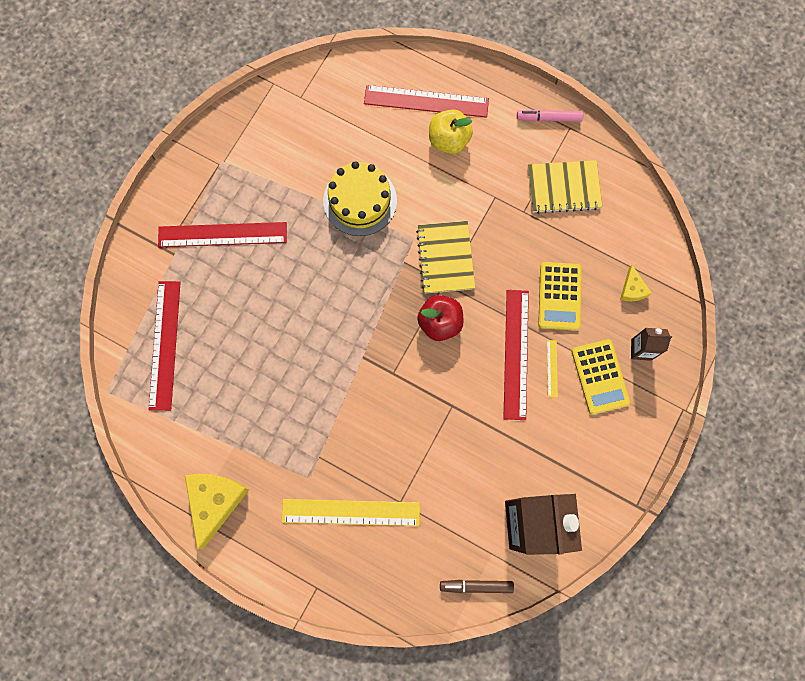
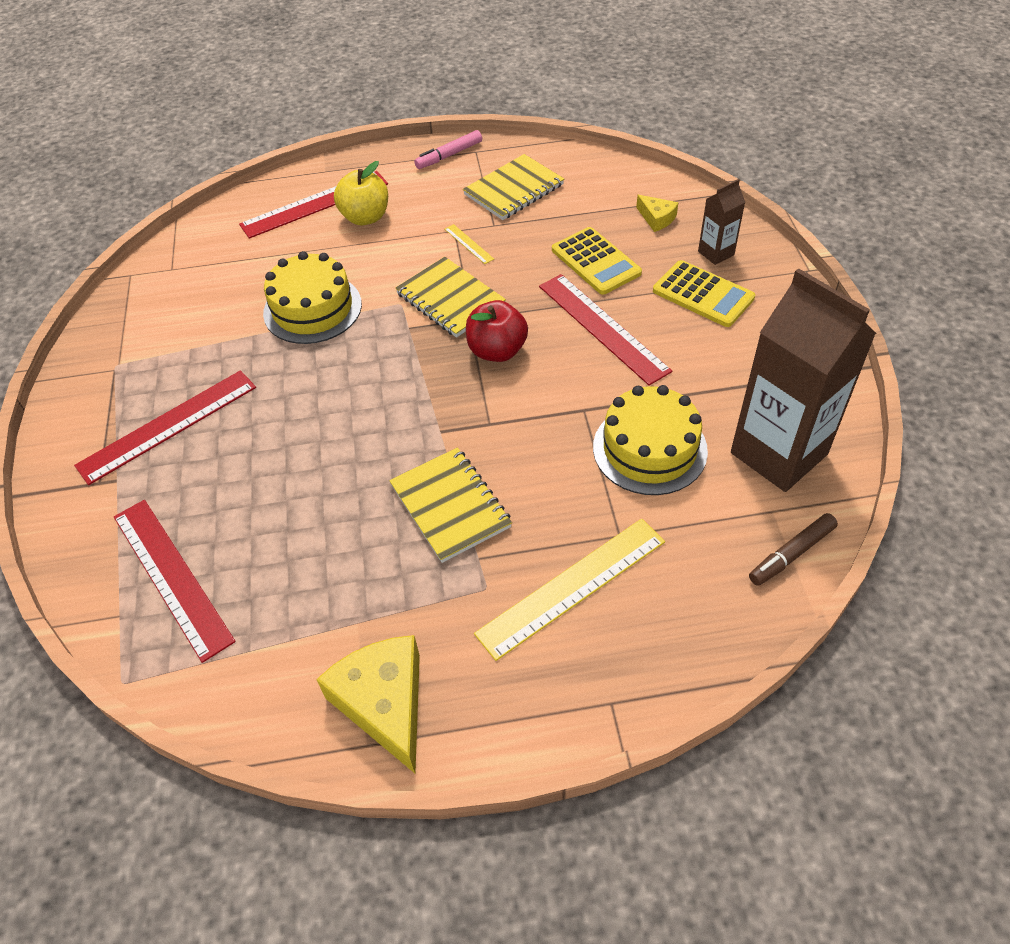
camera: 35 degrees left, 25 degrees down
(329, 413) = (450, 506): none -> yellow notebook
(464, 462) = (649, 449): none -> yellow cake
(552, 368) = (650, 316): yellow ruler -> yellow ruler (468, 244)

